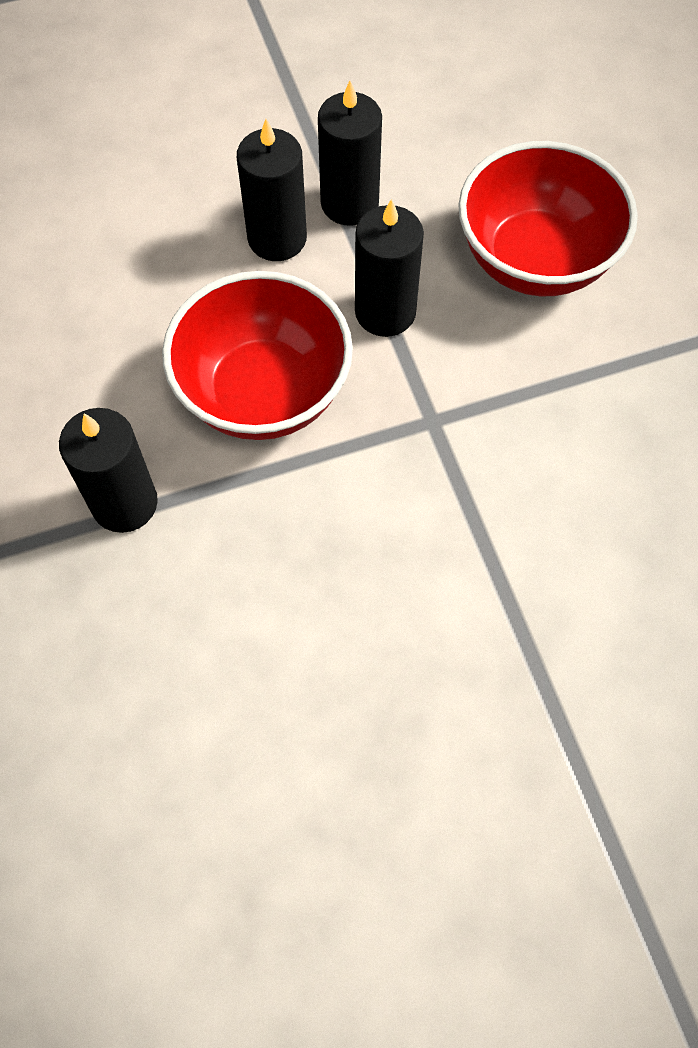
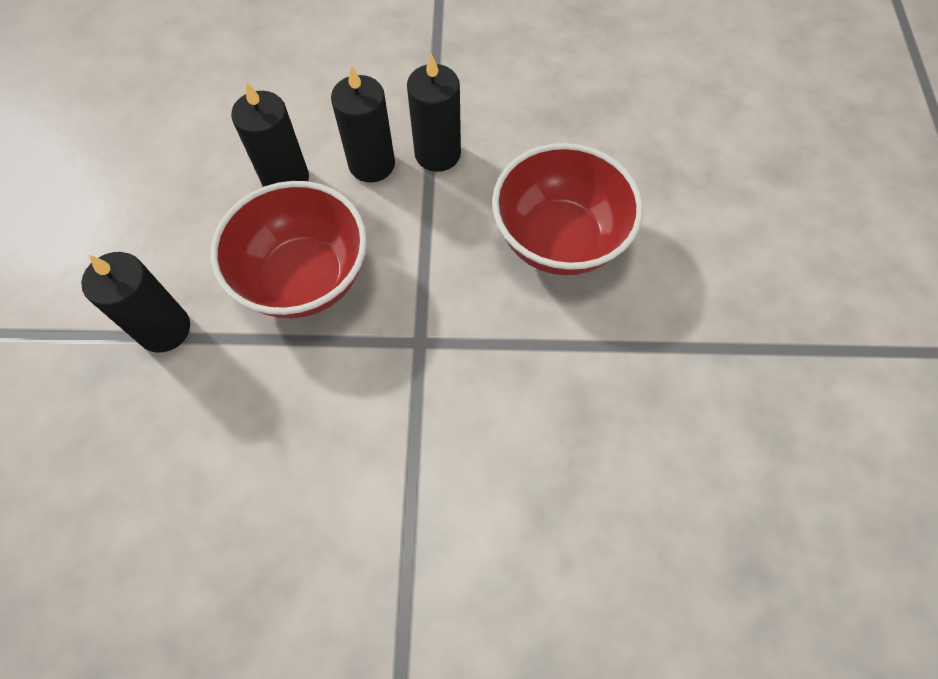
camera: 20 degrees right, 0 degrees up
(385, 312) = (424, 244): black candle -> black candle (285, 179)

